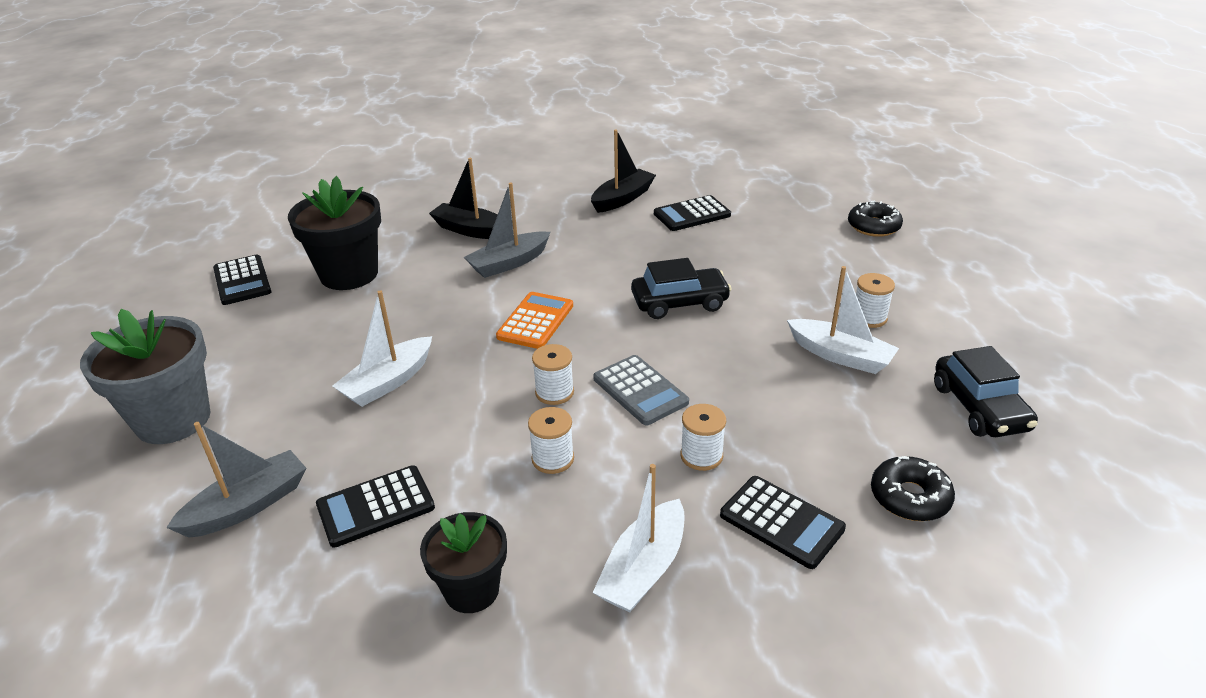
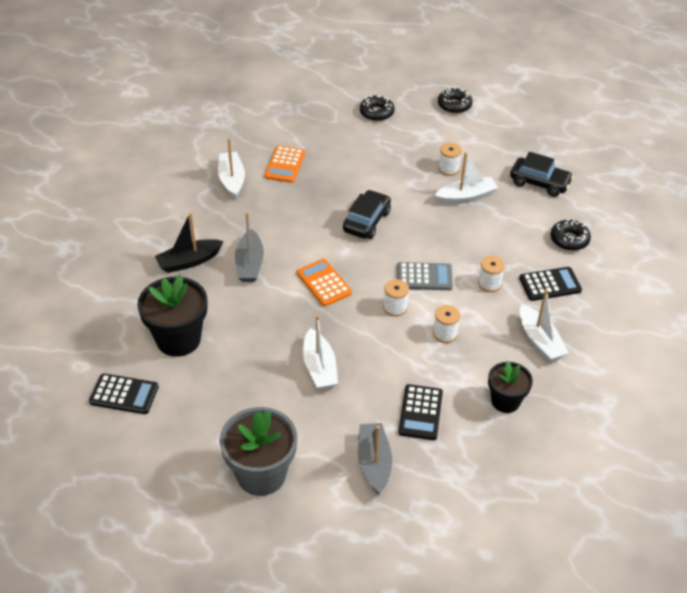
camera: 55 degrees left, 10 degrees up
(622, 199) = (232, 180): black boat -> white boat
(692, 214) = (285, 165): black calculator -> orange calculator
(992, 269) = (454, 105): none -> black donut

